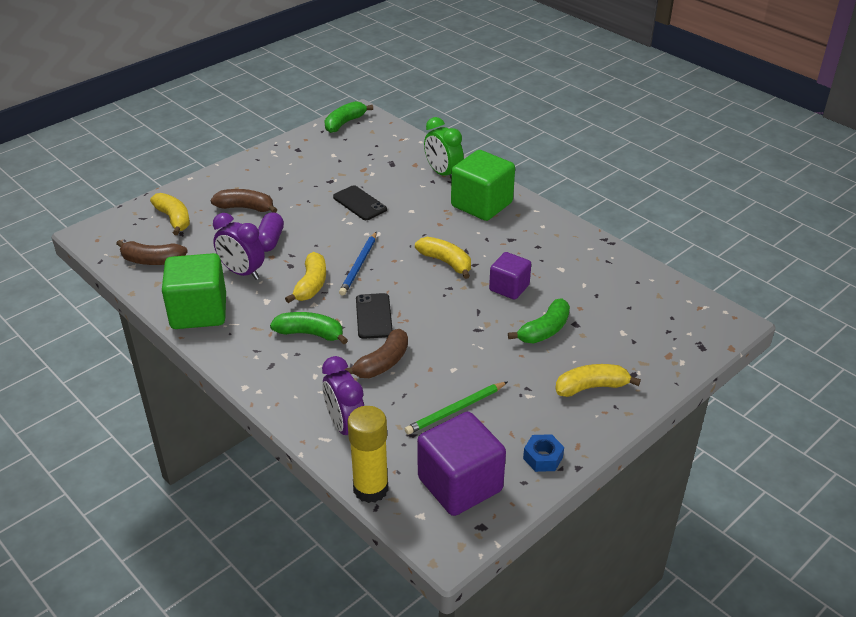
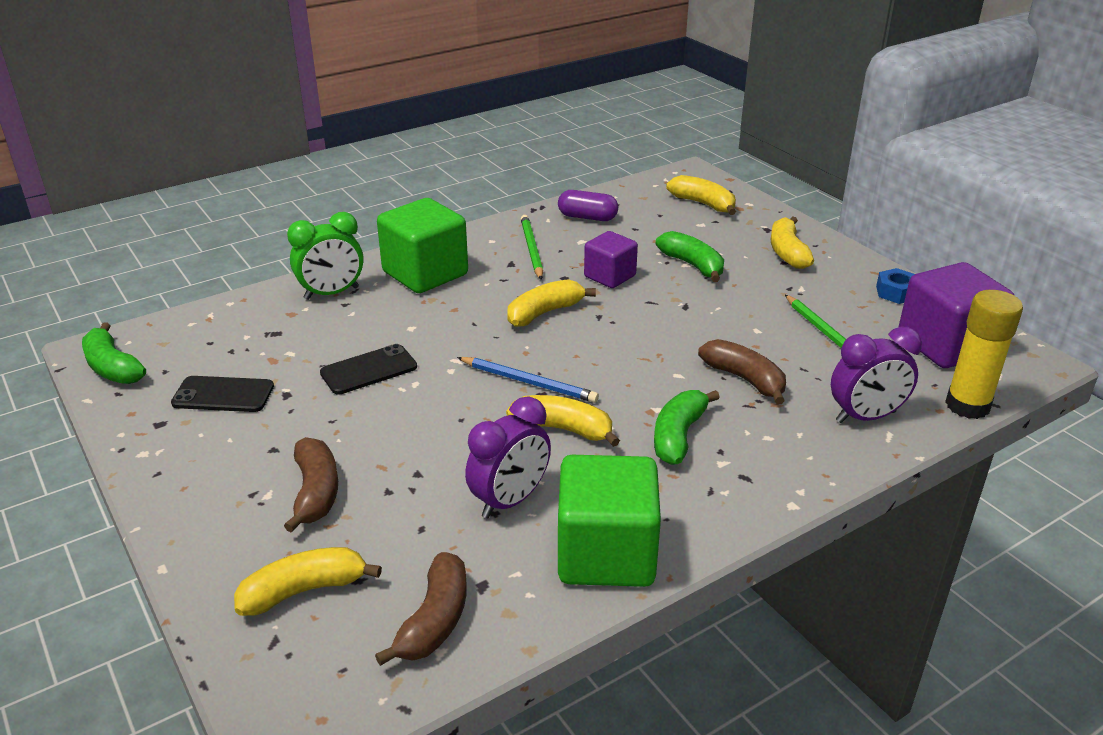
camera: 80 degrees left, 5 degrees down
(245, 208) = (316, 492): brown banana -> brown banana turned 150 degrees clockwise
(270, 241) = (430, 466): purple capsule -> purple capsule (587, 217)
(373, 316) = (648, 378): black phone -> black phone (223, 395)
(536, 246) = (531, 249): none -> green pencil
(664, 332) = (703, 204): none -> yellow banana

